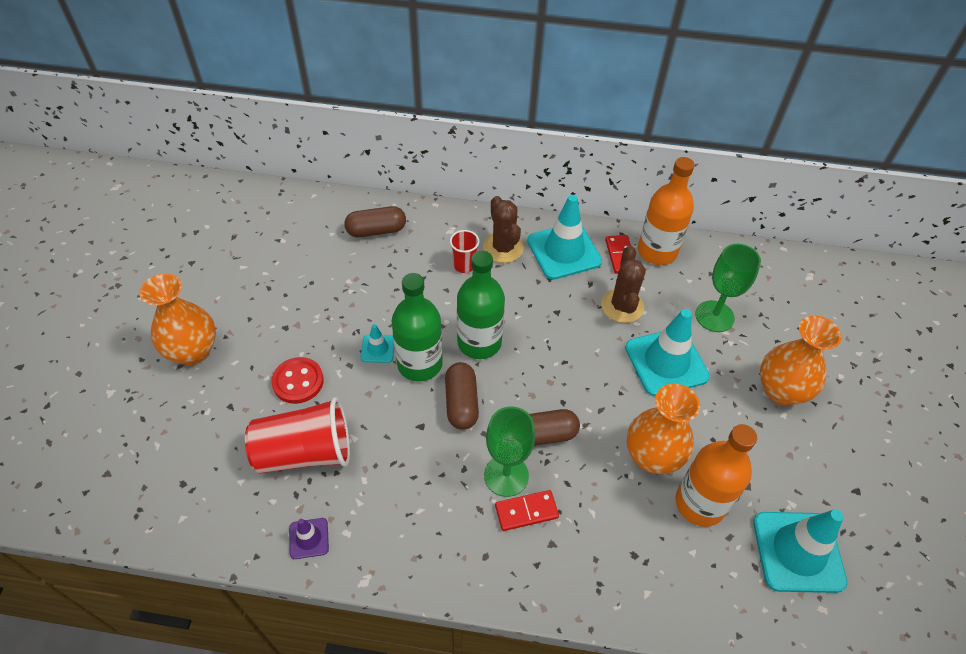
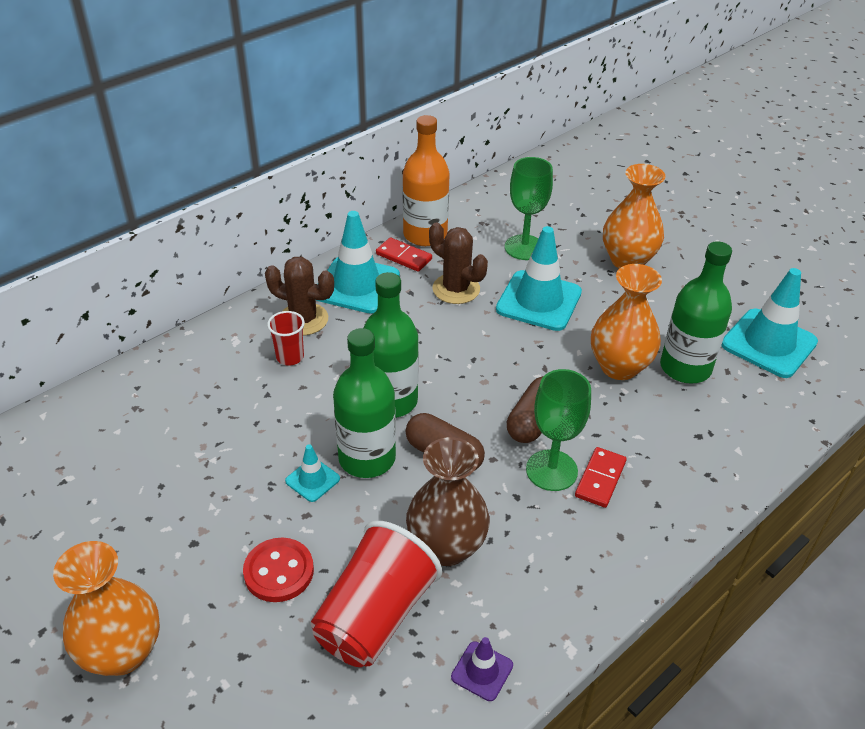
camera: 50 degrees left, 10 degrees down
(376, 230) = (162, 393): brown capsule -> none
(387, 455) = (446, 547): none -> brown vase
(700, 503) = (685, 368): orange bottle -> green bottle

